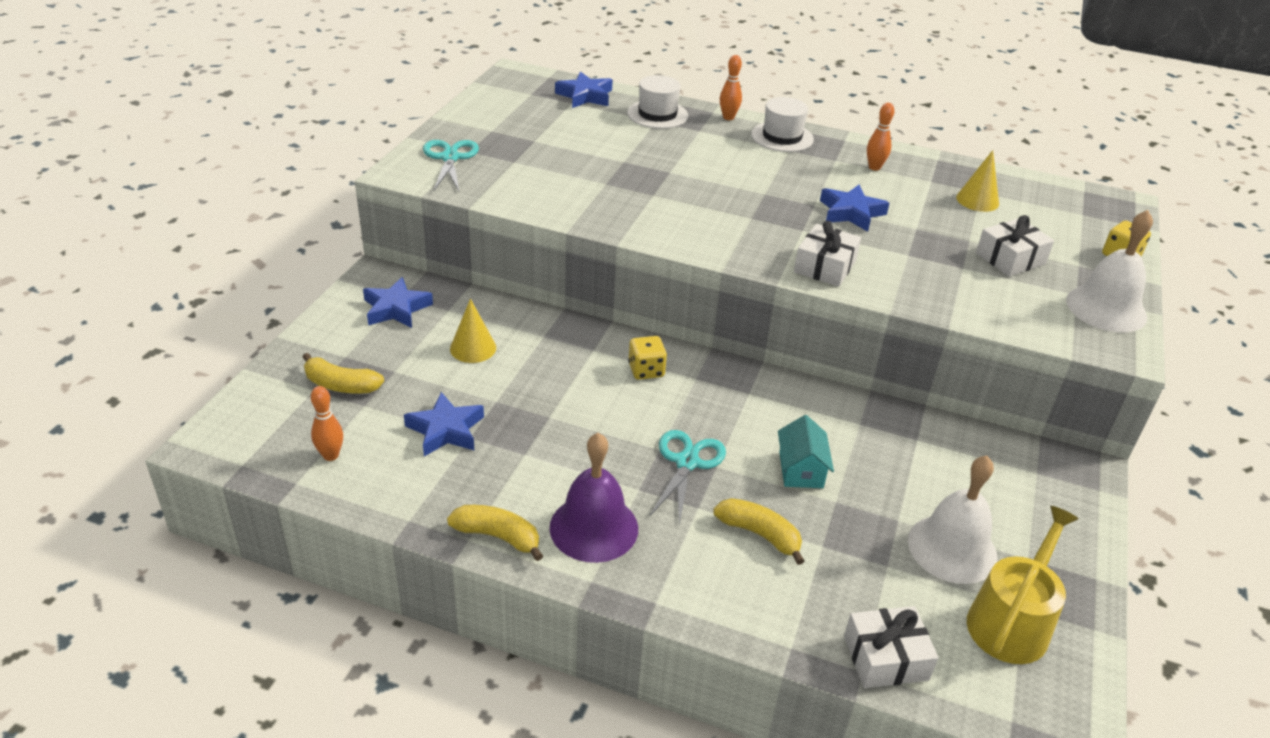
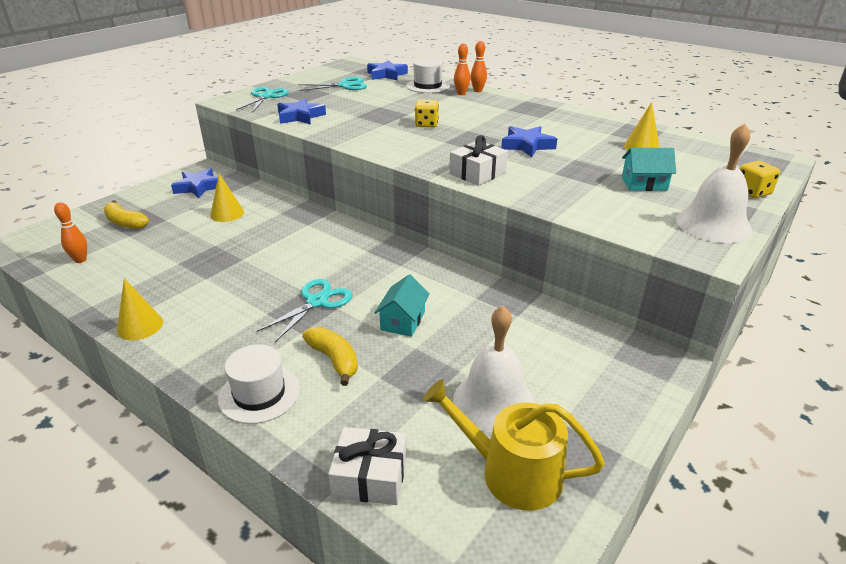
camera: 20 degrees right, 5 degrees down
(445, 430) = (166, 256): blue star -> blue star (300, 116)
(498, 537) = (140, 326): yellow banana -> yellow cone
(544, 124) = (344, 85): none -> turquoise scissors
(594, 527) = (212, 332): purple bell -> none
(646, 370) = (334, 241): yellow dice -> yellow dice (426, 124)
(782, 137) = (509, 102): white hat -> white hat (259, 394)
(874, 167) = (568, 123): orange bowling pin -> orange bowling pin (461, 94)
(1010, 258) = (644, 184): white gift -> turquoise house
(1011, 621) = (511, 472): yellow watering can -> yellow watering can turned 120 degrees counterclockwise

